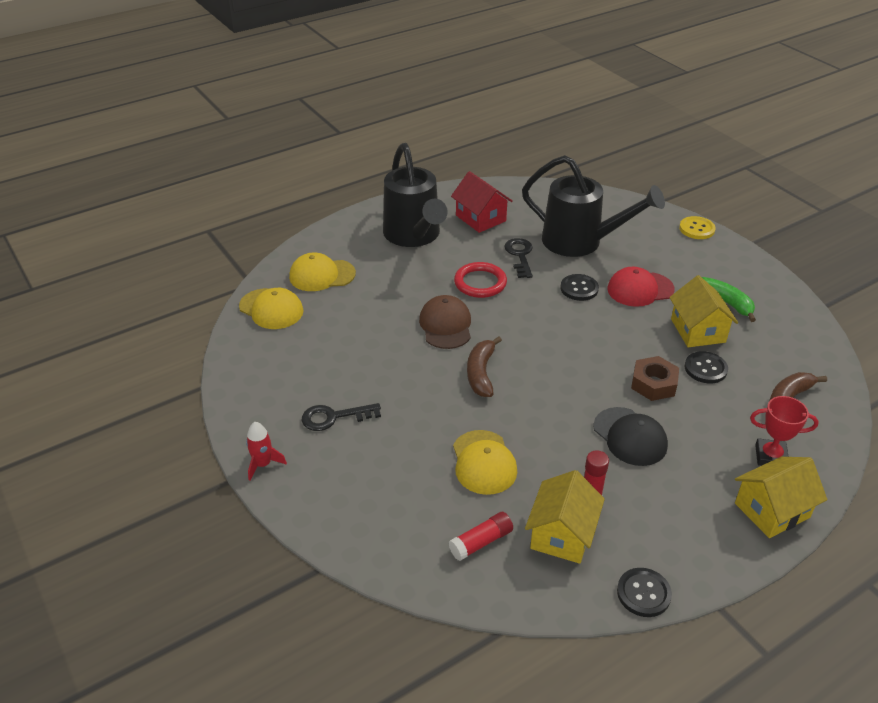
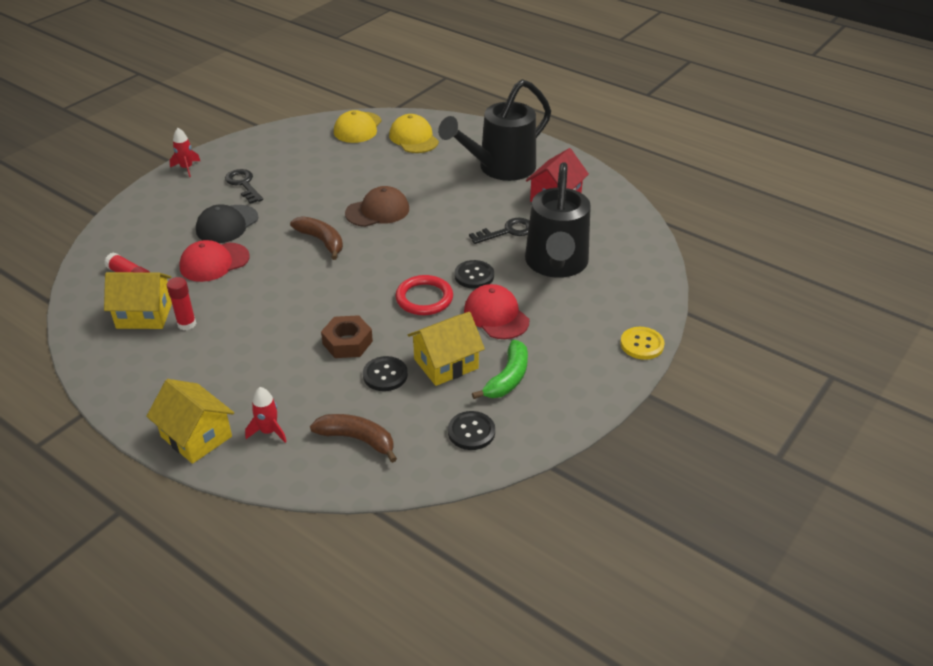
camera: 70 degrees right, 0 degrees up
(480, 283) = (449, 217): red ring -> red ring (424, 298)
(481, 373) = (321, 241): brown banana -> brown banana turned 60 degrees clockwise
(483, 462) = (214, 262): yellow cap -> red cap
(630, 436) = (268, 336): black cap -> black cap (227, 224)
(643, 593) = (89, 366): black button -> black button (471, 432)
(770, 456) = (268, 431): red trophy -> red rocket

